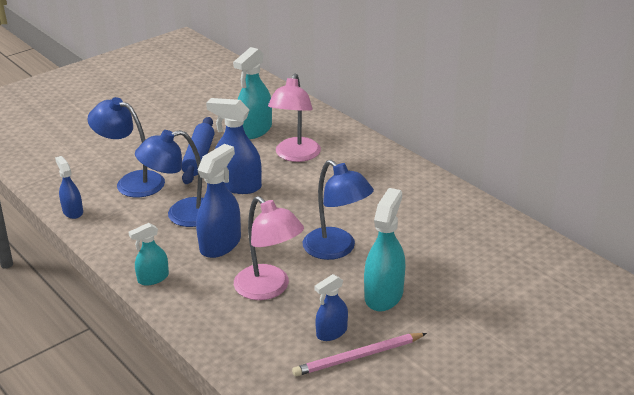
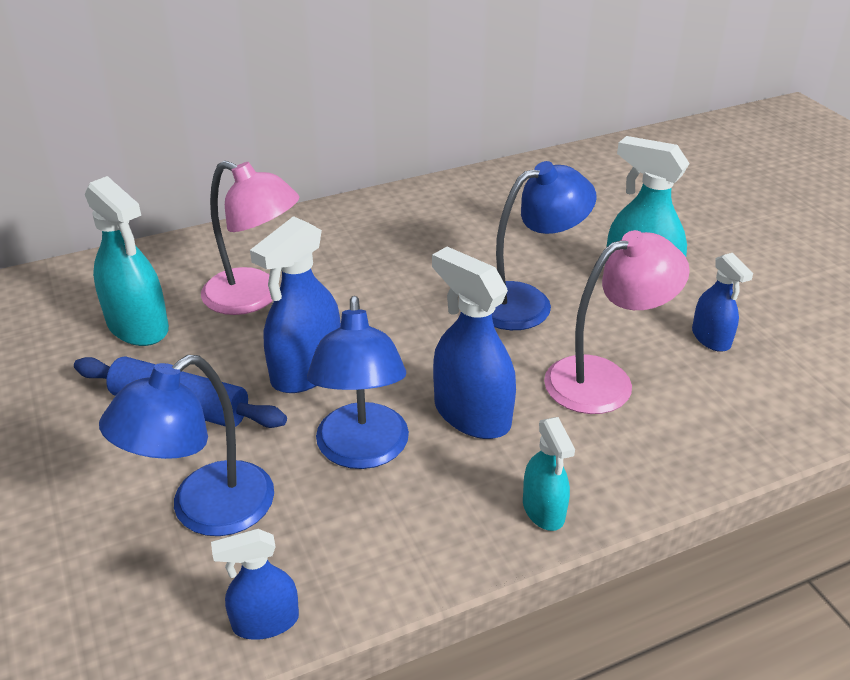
camera: 75 degrees left, 5 degrees up
(358, 357) = (761, 325): pink pencil -> none

